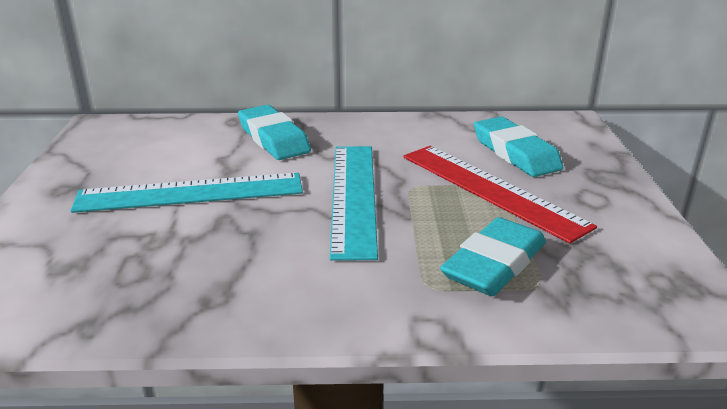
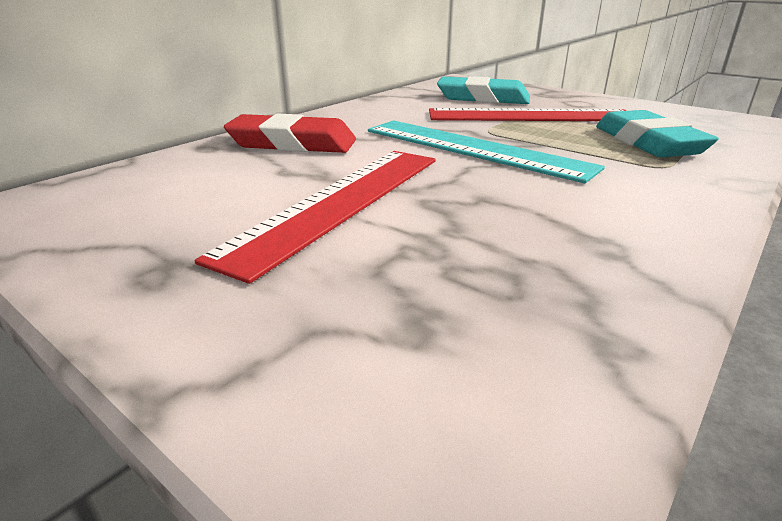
camera: 50 degrees left, 0 degrees up
(190, 193) = (339, 202): turquoise ruler -> red ruler
(273, 138) = (292, 143): turquoise eraser -> red eraser

